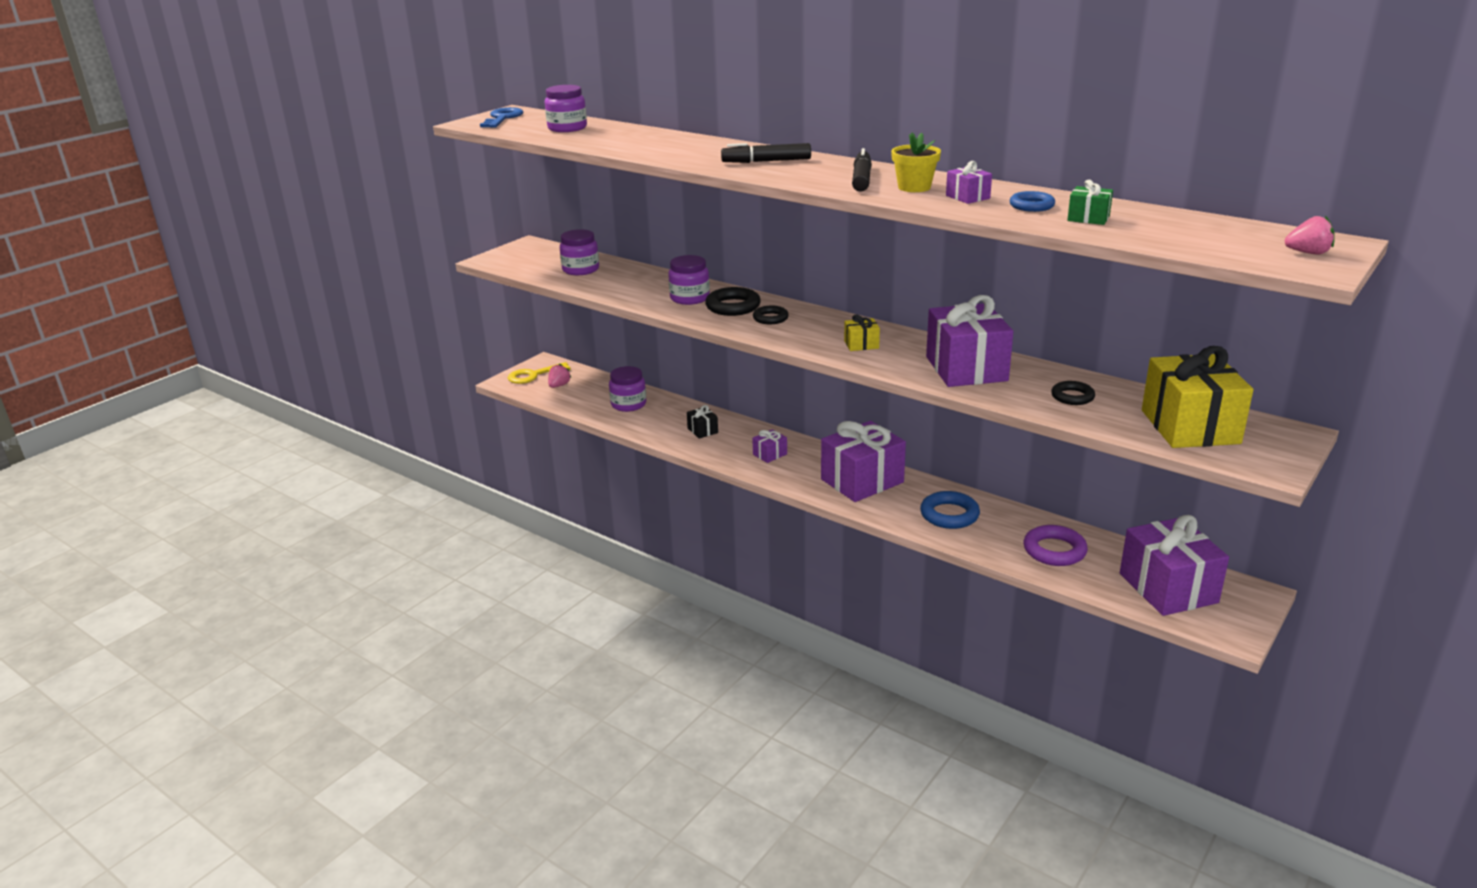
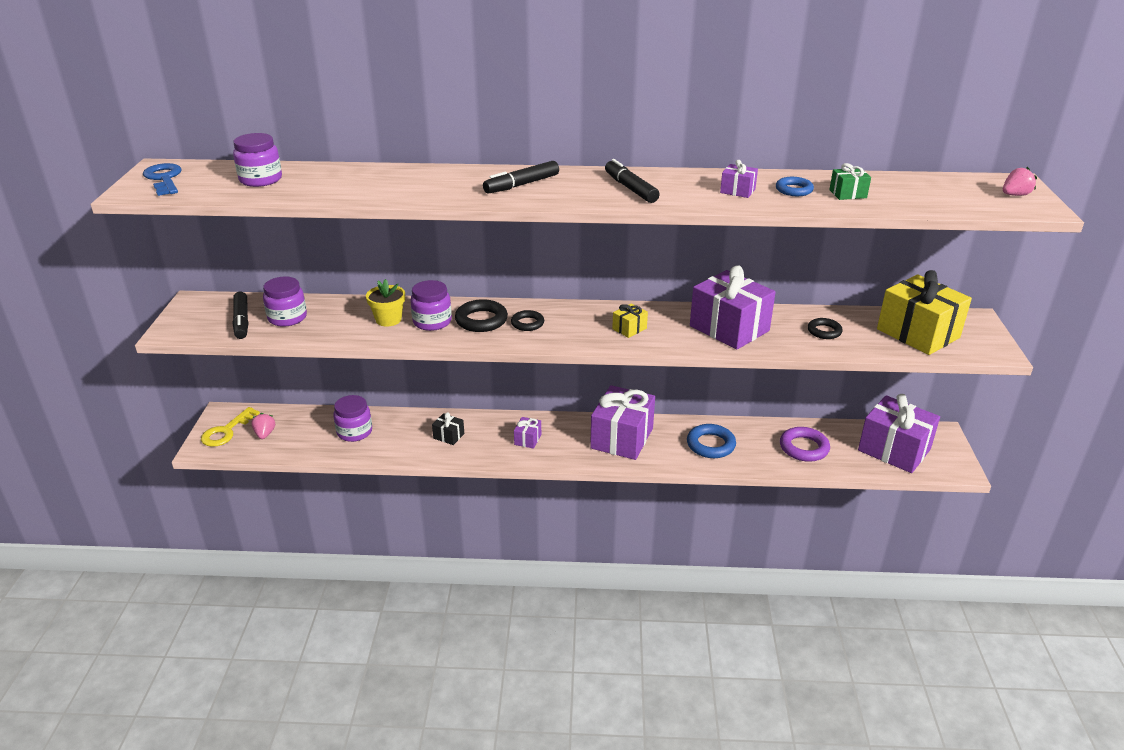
camera: 35 degrees left, 5 degrees up
(545, 264) = (242, 321): none -> black marker
(914, 187) = (684, 189): yellow flower pot -> yellow flower pot (388, 319)

